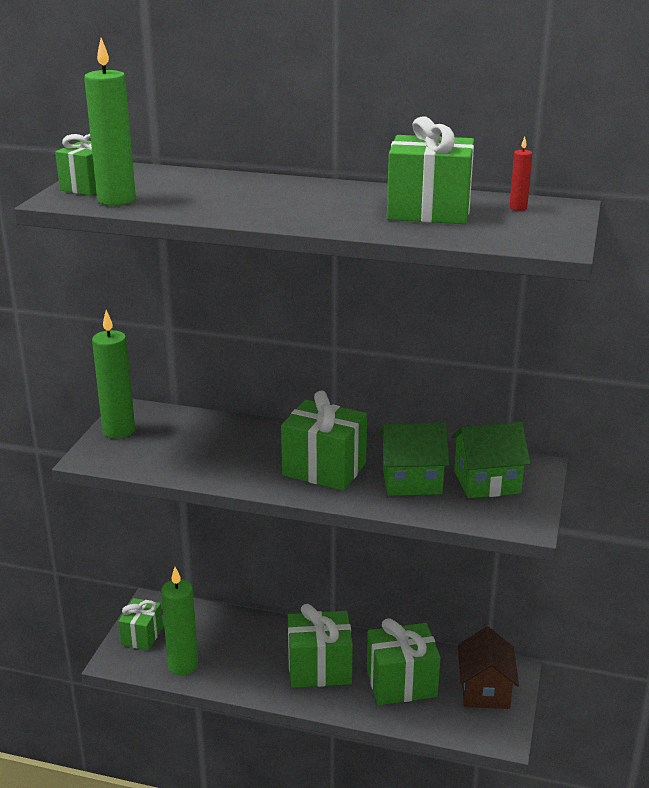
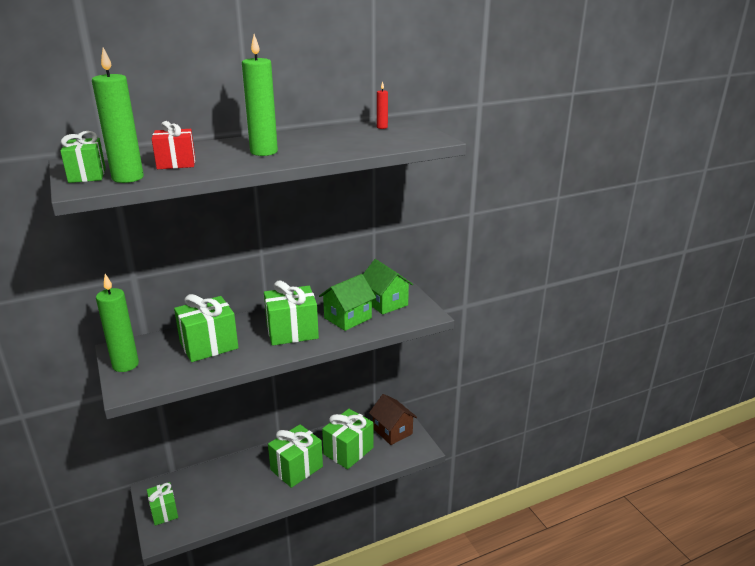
camera: 40 degrees left, 0 degrees up
(183, 665) = (211, 513): green candle -> green candle (264, 152)
(189, 195) = (176, 163): none -> red gift
(429, 211) = (341, 139): green gift -> green gift (209, 345)
(487, 482) = (385, 303): green house -> green house turned 75 degrees counterclockwise

